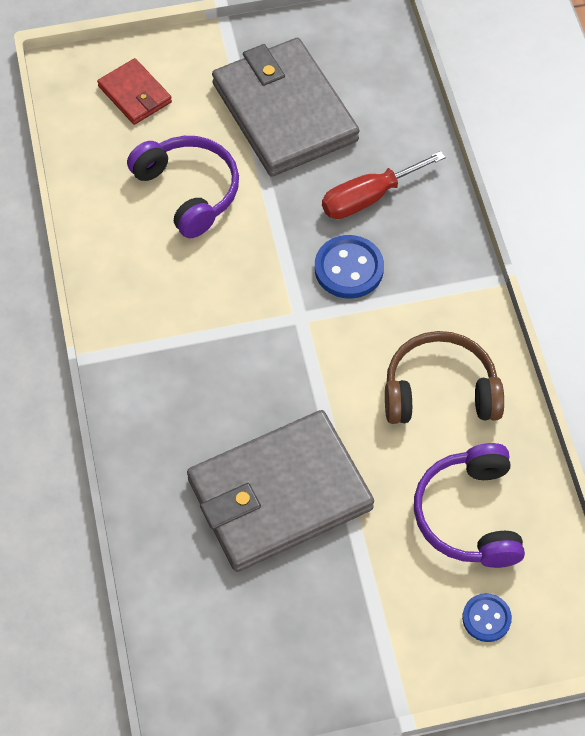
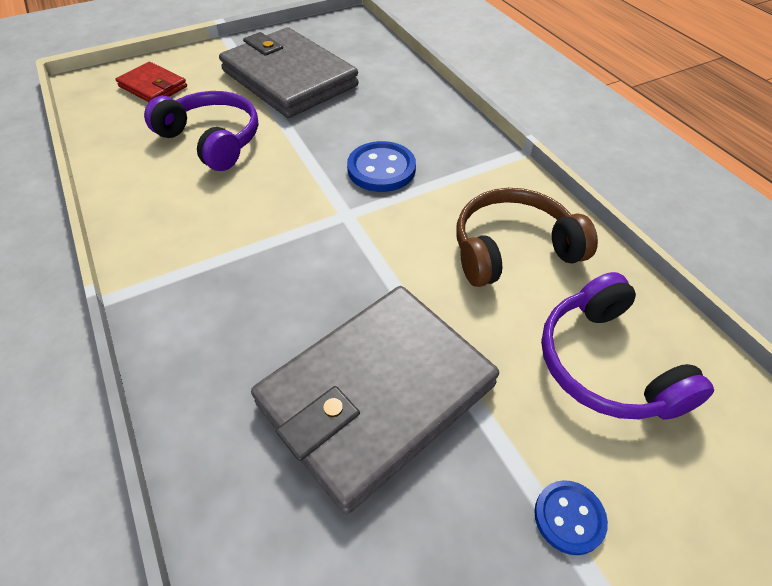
camera: 15 degrees left, 10 degrees down
(368, 198) = (381, 118): red screwdriver -> none
(486, 618) = (697, 489): blue button -> blue button (569, 517)

